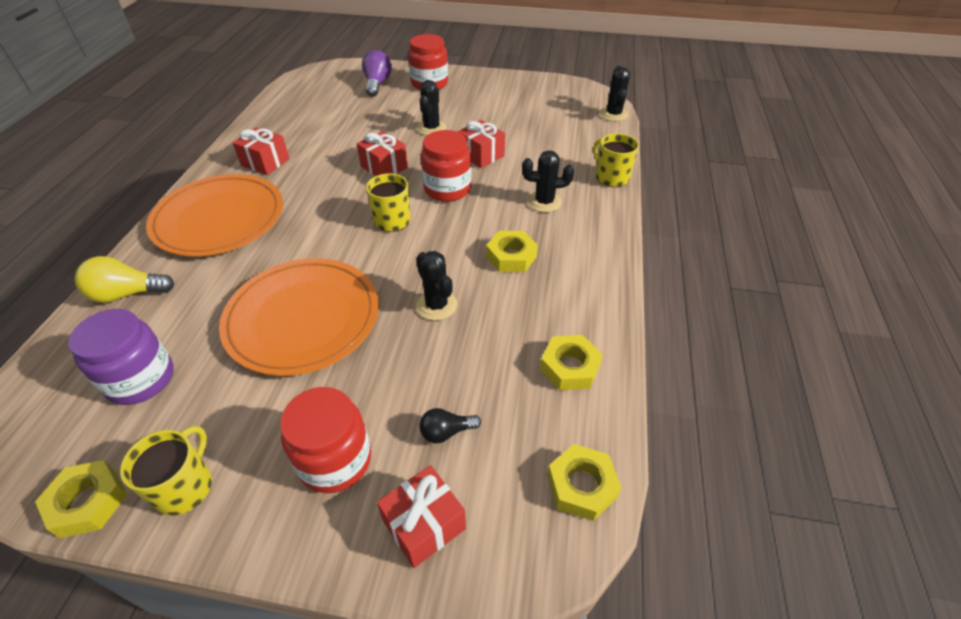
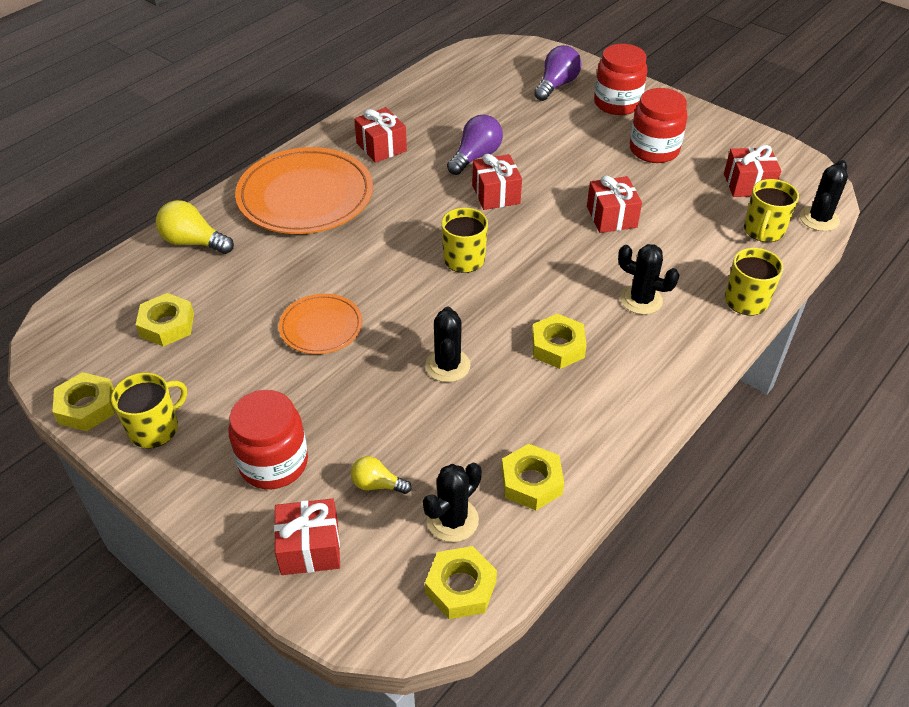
camera: 30 degrees right, 0 degrees up
(141, 379) = (167, 325): purple jar -> yellow nut
(303, 318) = (321, 327): orange plate -> orange plate, size x0.53
(349, 146) = (475, 157): none -> purple light bulb
(431, 128) = (579, 163): black cactus -> black cactus (452, 520)
(446, 432) = (377, 484): black light bulb -> yellow light bulb
(447, 189) = (545, 245): red jar -> red jar (654, 150)
(554, 107) = (748, 184): none -> red gift
(586, 132) = (763, 231): none -> yellow mug

